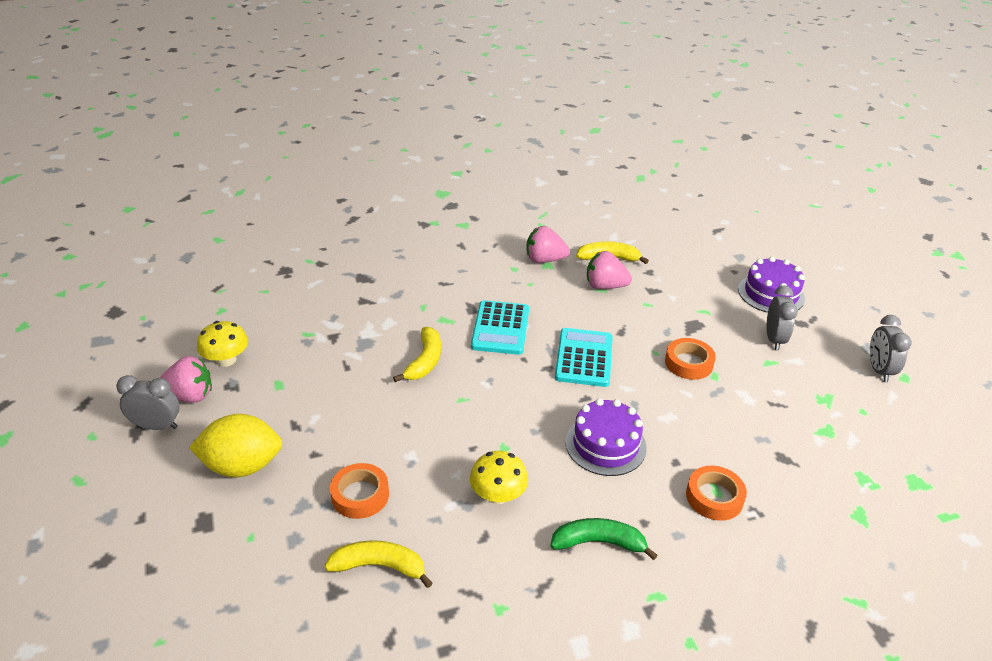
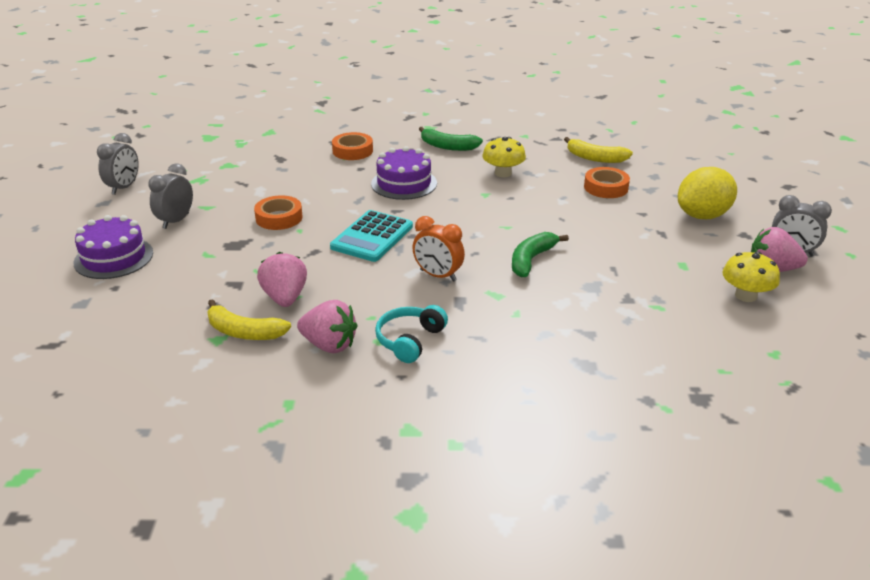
camera: 160 degrees left, 5 degrees down
(242, 466) = (703, 215): yellow lemon -> yellow lemon turned 45 degrees counterclockwise
(424, 361) = (531, 260): yellow banana -> green banana
(492, 272) = (410, 340): none -> turquoise headphones
(500, 328) = (438, 275): turquoise calculator -> orange clock
(605, 286) = (285, 298): pink strawberry -> pink strawberry turned 135 degrees counterclockwise

